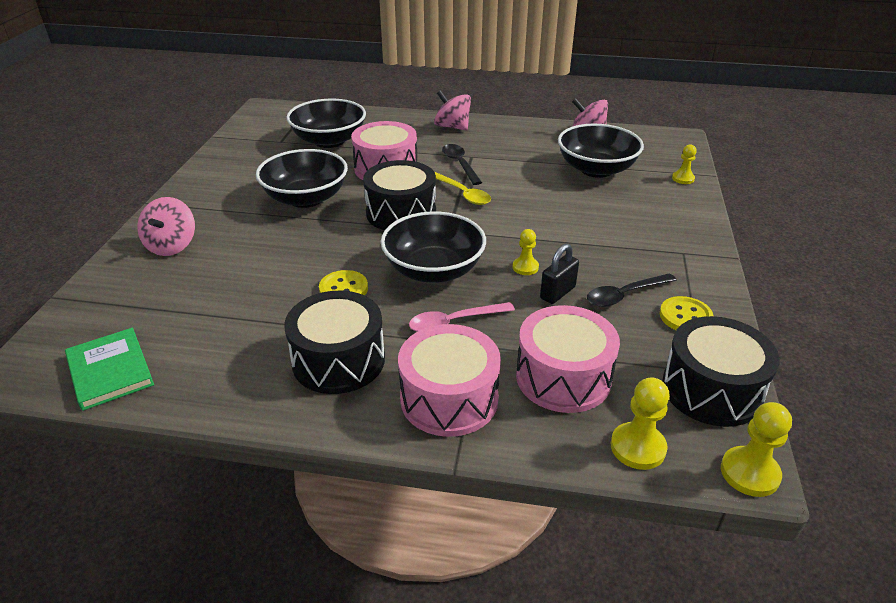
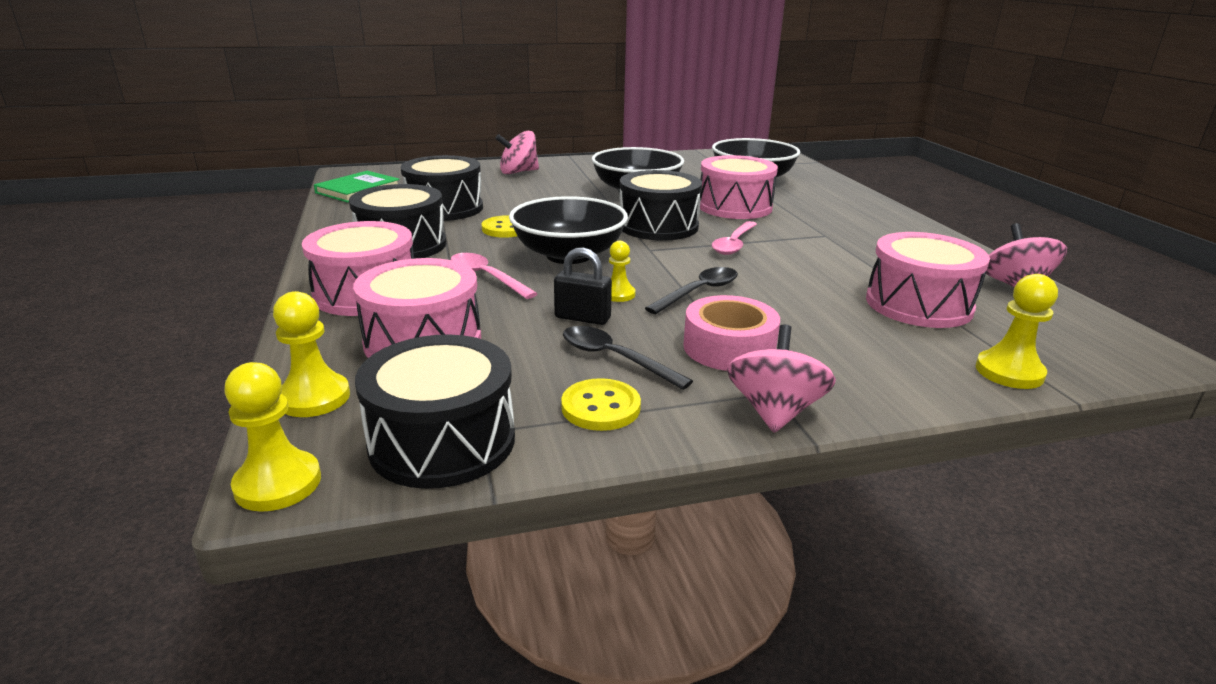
camera: 65 degrees right, 10 degrees down
(247, 315) = (444, 208): none -> black drum
(452, 127) = (878, 216): pink spinning top -> pink spinning top (774, 411)
(460, 164) = (797, 233): black spoon -> black spoon (699, 292)
(463, 194) = (734, 244): yellow spoon -> pink spoon
(596, 169) = (918, 304): black bowl -> pink drum
(626, 249) = (729, 348): none -> pink tape
(683, 178) = (1009, 372): yellow pawn -> yellow pawn, size x1.54

